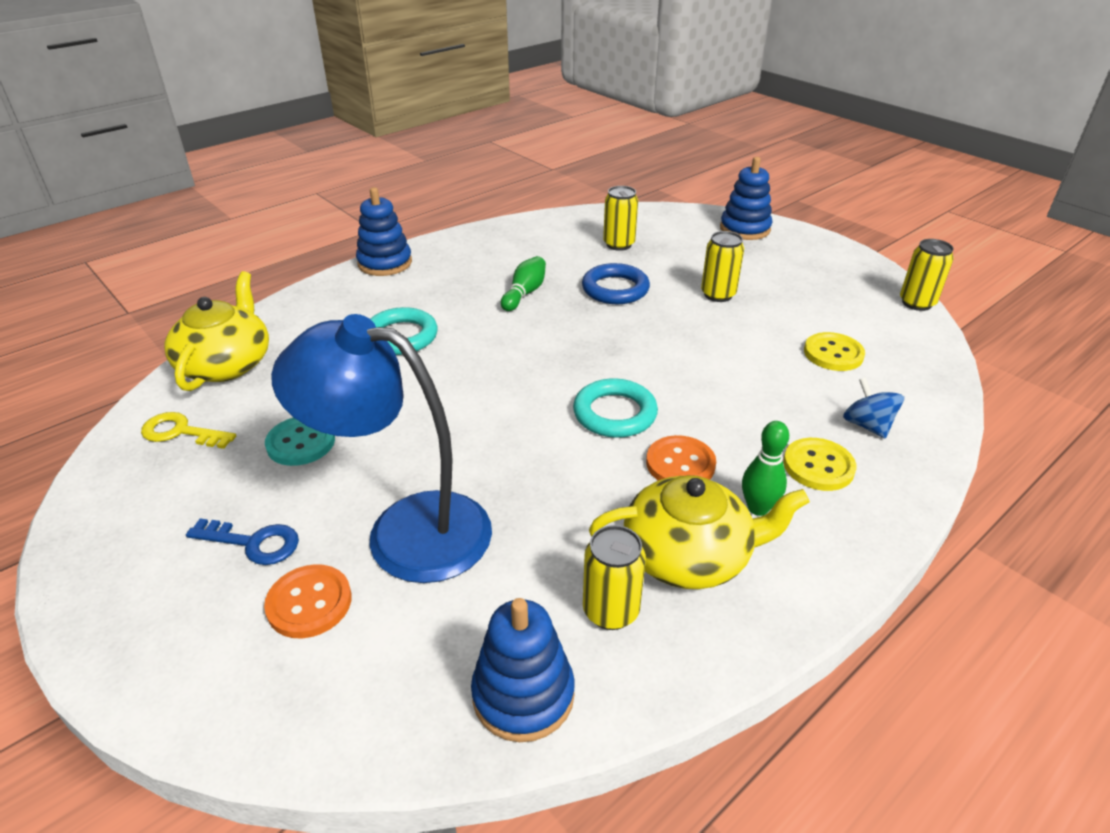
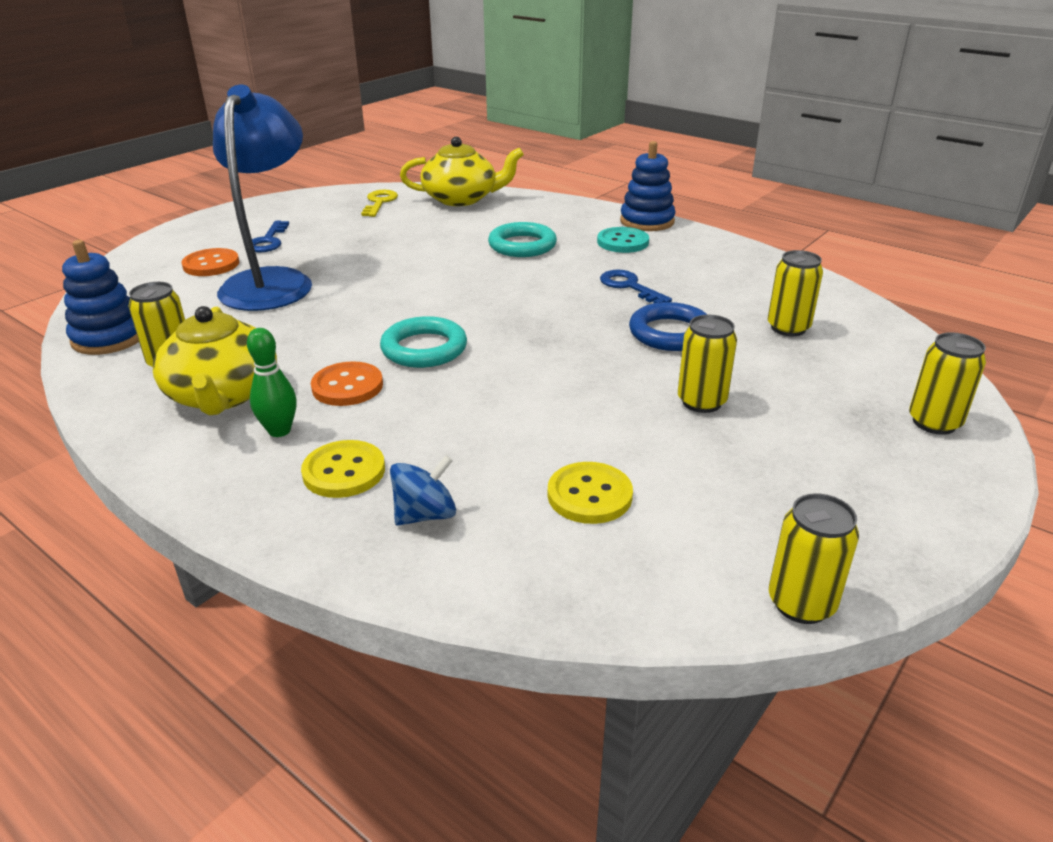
camera: 80 degrees right, 5 degrees down
(301, 443) = (370, 236): turquoise button -> turquoise button (622, 242)
(525, 293) = (629, 286): green bowling pin -> blue key
(745, 229) = (934, 422): blue stacking toy -> yellow can

